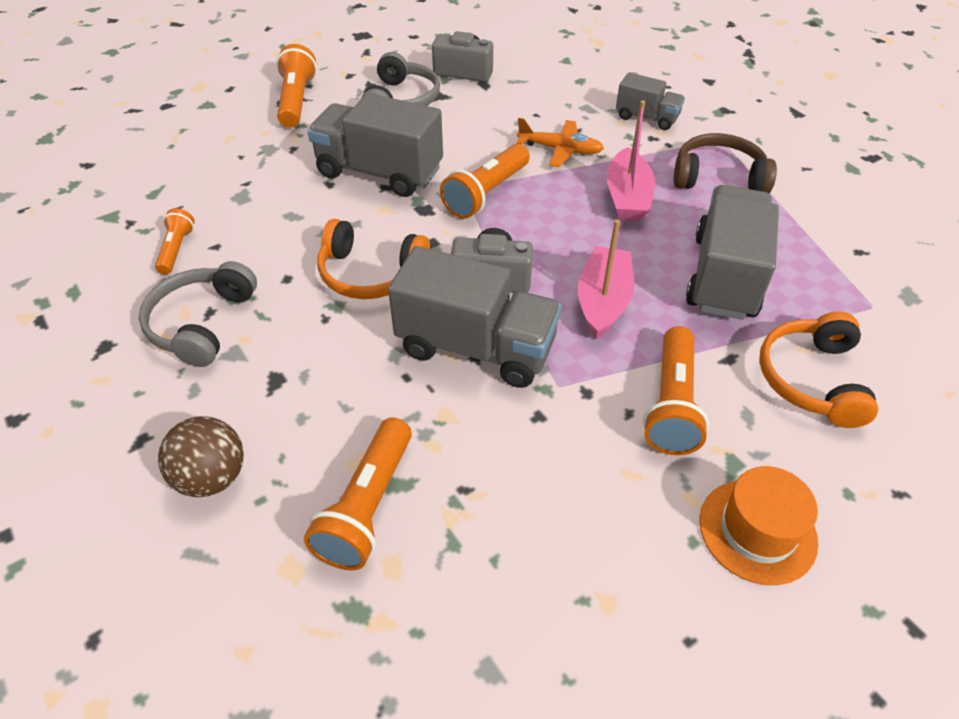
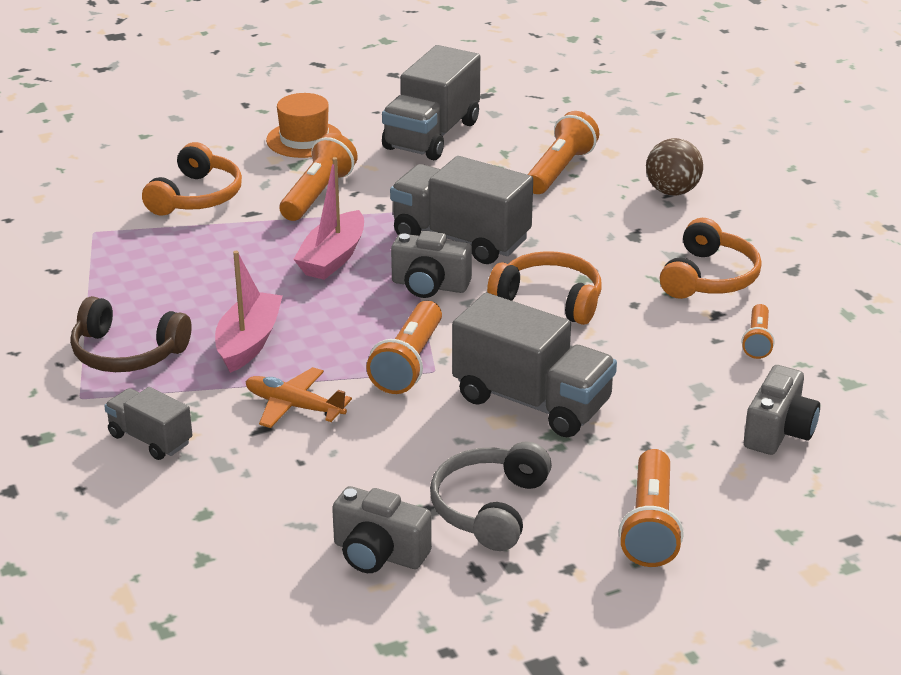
camera: 170 degrees left, 15 degrees down
(188, 169) = (779, 431): none -> grey camera
(202, 323) = (709, 277): grey headphones -> orange headphones
(486, 193) = (408, 363): orange flashlight -> orange flashlight turned 150 degrees clockwise
(724, 276) = (205, 265): grey truck -> grey truck (432, 135)

